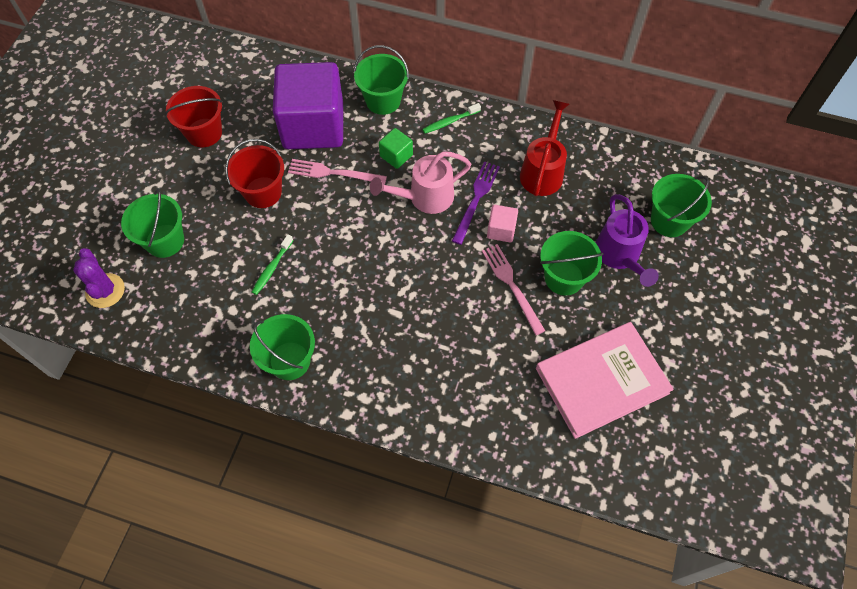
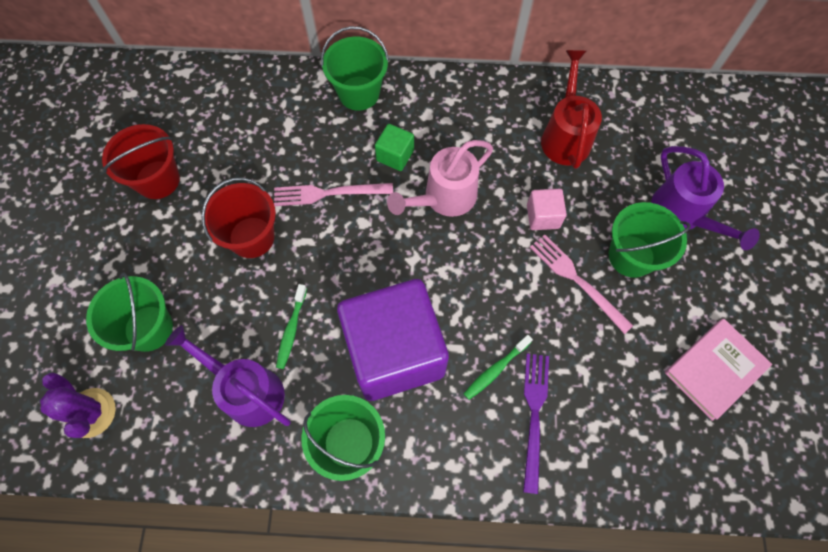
camera: 15 degrees left, 5 degrees up
(224, 303) = (246, 390): none -> purple watering can
(313, 126) = (287, 141): purple cube -> purple cube (394, 352)
(450, 122) = (443, 101): green toothbrush -> green toothbrush (495, 370)
(476, 200) = (503, 187): purple fork -> purple fork (534, 415)
(602, 381) = (715, 369): pink book -> pink book, size x0.65
(669, 221) = (720, 161): green bucket -> none

